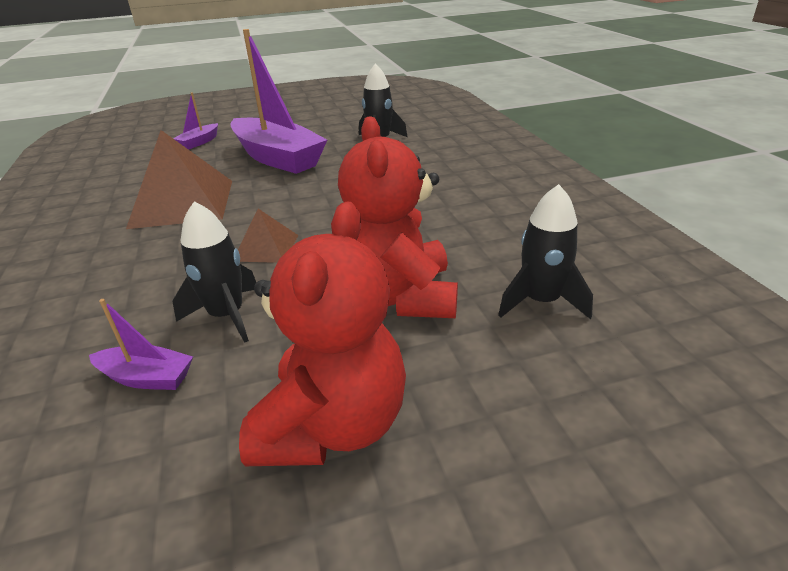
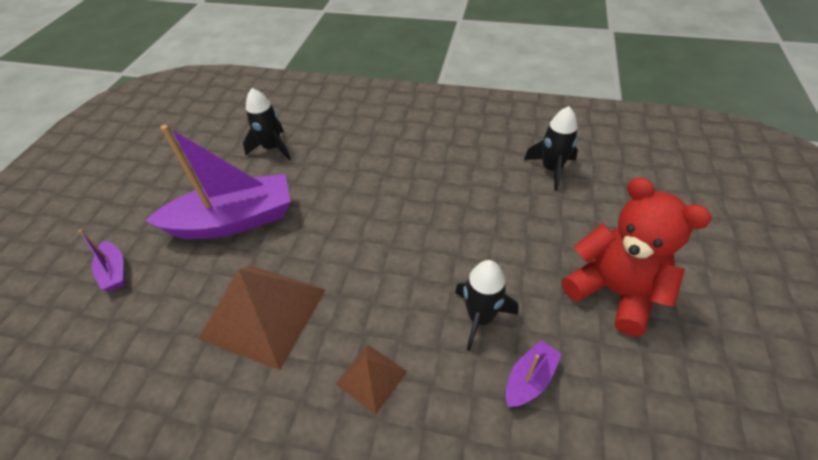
camera: 60 degrees left, 15 degrees up
(266, 248) = (400, 272): brown pyramid -> brown pyramid (371, 377)
(400, 296) = (512, 222): red teddy bear -> none

